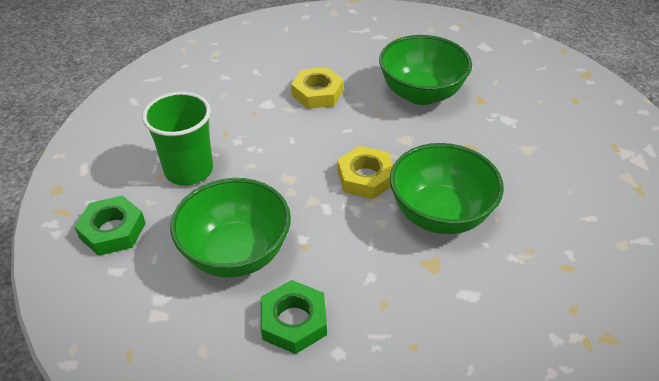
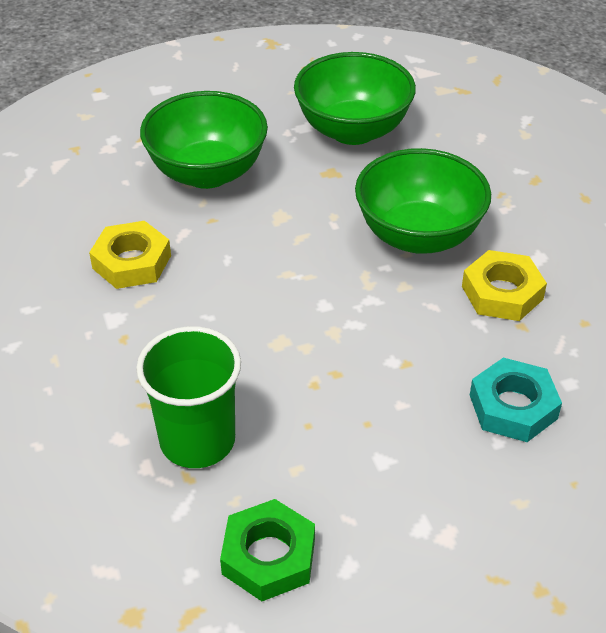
camera: 65 degrees left, 0 degrees up
(236, 253) = (384, 430): green bowl -> green bowl (353, 130)
(294, 321) = (513, 407): green nut -> turquoise nut
(365, 177) = (324, 273): yellow nut -> yellow nut (502, 293)

